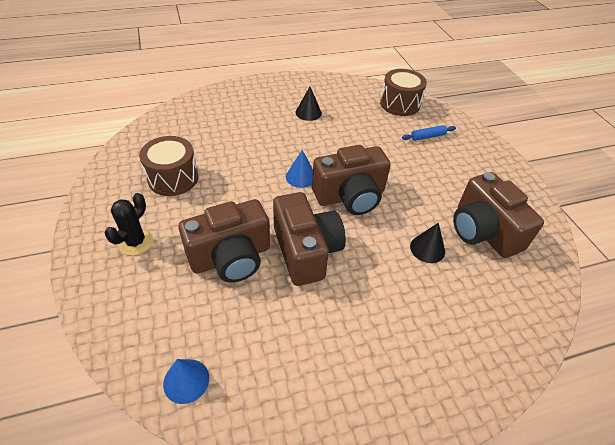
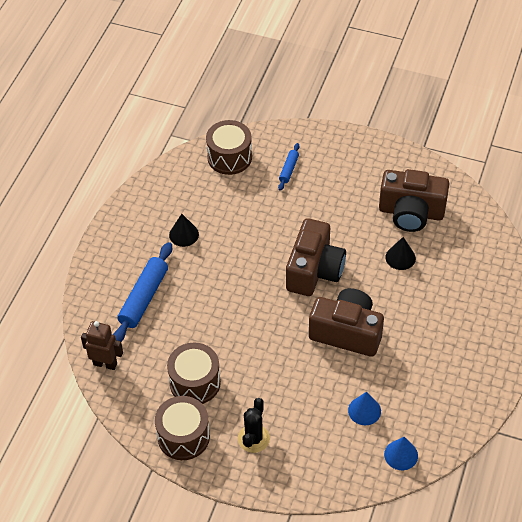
camera: 50 degrees left, 5 degrees up
(112, 196) = (183, 436): none -> brown drum
(135, 242) = (253, 438): black cactus -> black cactus turned 45 degrees clockwise
(158, 126) = (105, 363): none -> brown robot
(231, 257) = (317, 382): brown camera -> none
(233, 118) = (144, 298): none -> blue rolling pin
(301, 177) = (266, 290): blue cone -> blue cone (364, 410)

